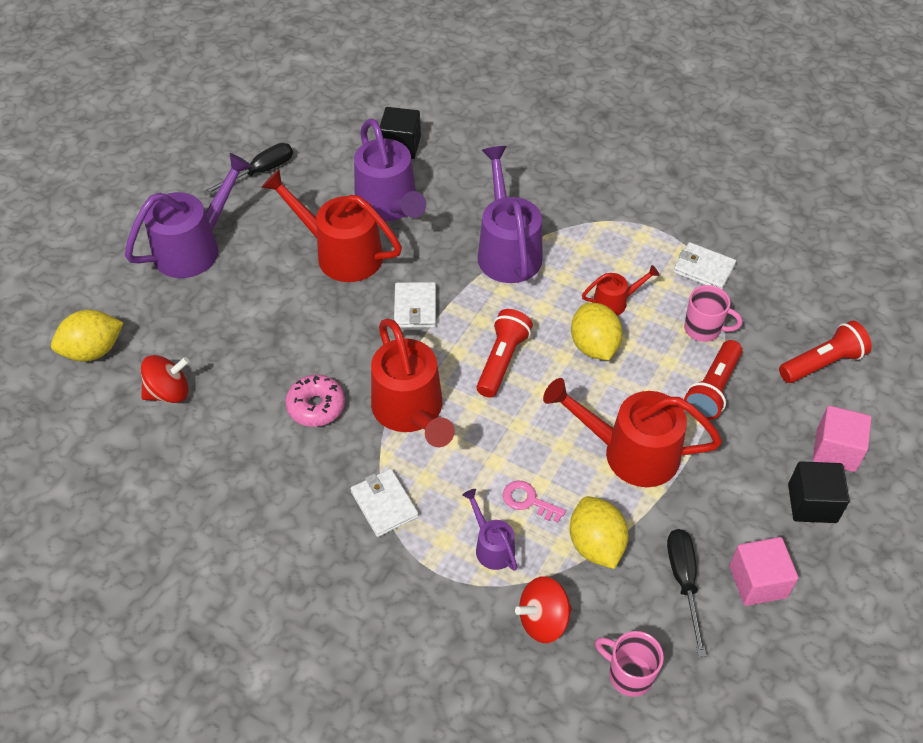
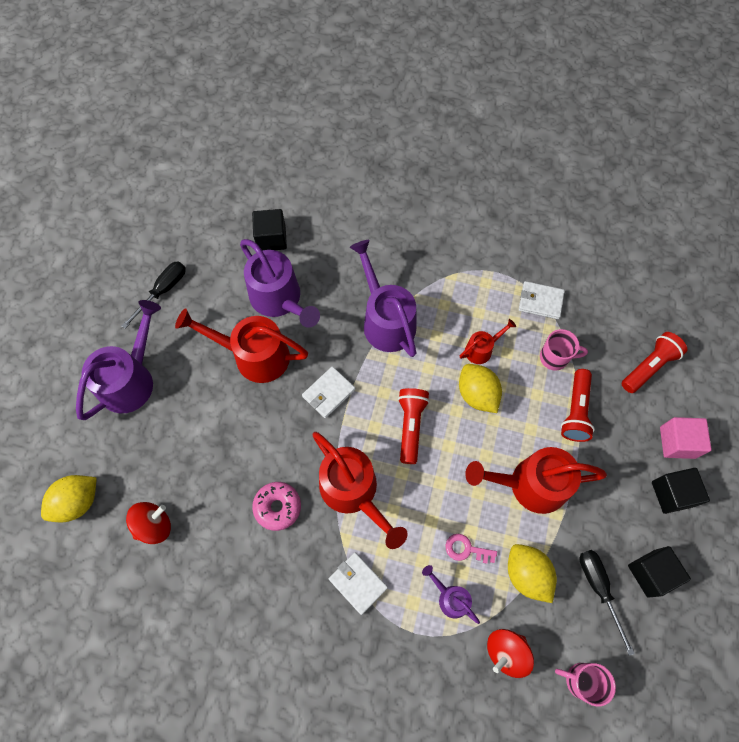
camera: 15 degrees left, 15 degrees up
(415, 307) = (328, 393): white wallet -> white wallet turned 60 degrees clockwise
(757, 581) = (651, 573): pink cube -> black cube

